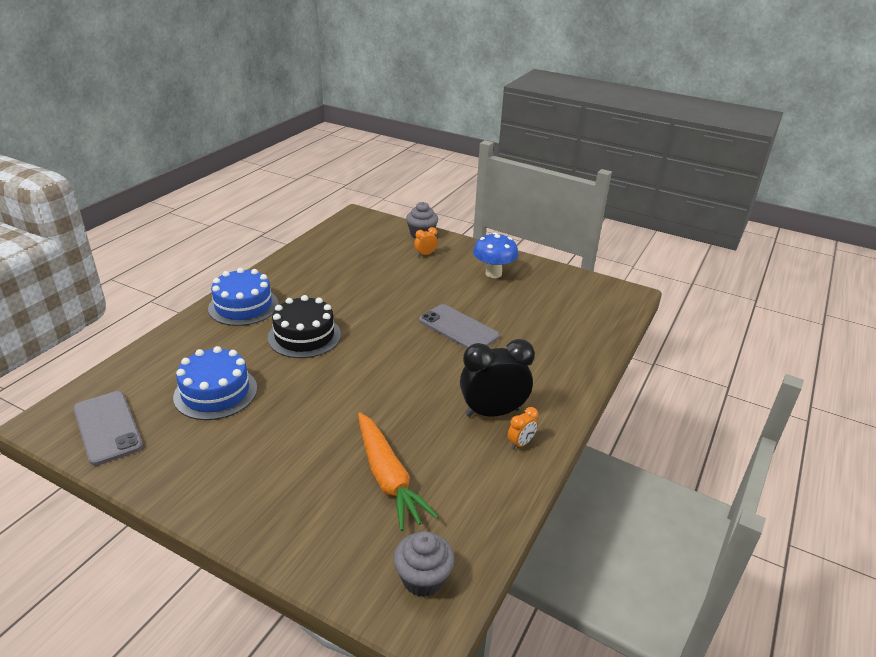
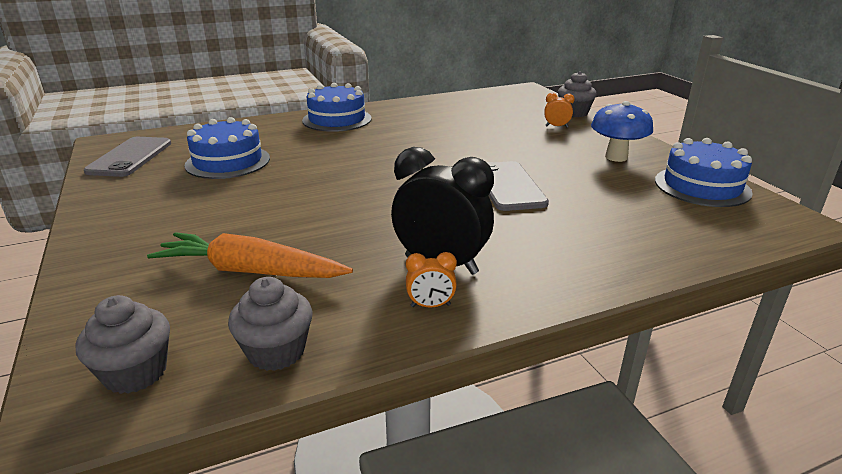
camera: 40 degrees right, 5 degrees down
(304, 336) = (352, 149): black cake -> none
(388, 477) = (251, 271): orange carrot -> orange carrot turned 90 degrees clockwise
(480, 518) = (276, 351): none -> grey cupcake
(562, 283) = (702, 186): none -> blue cake

